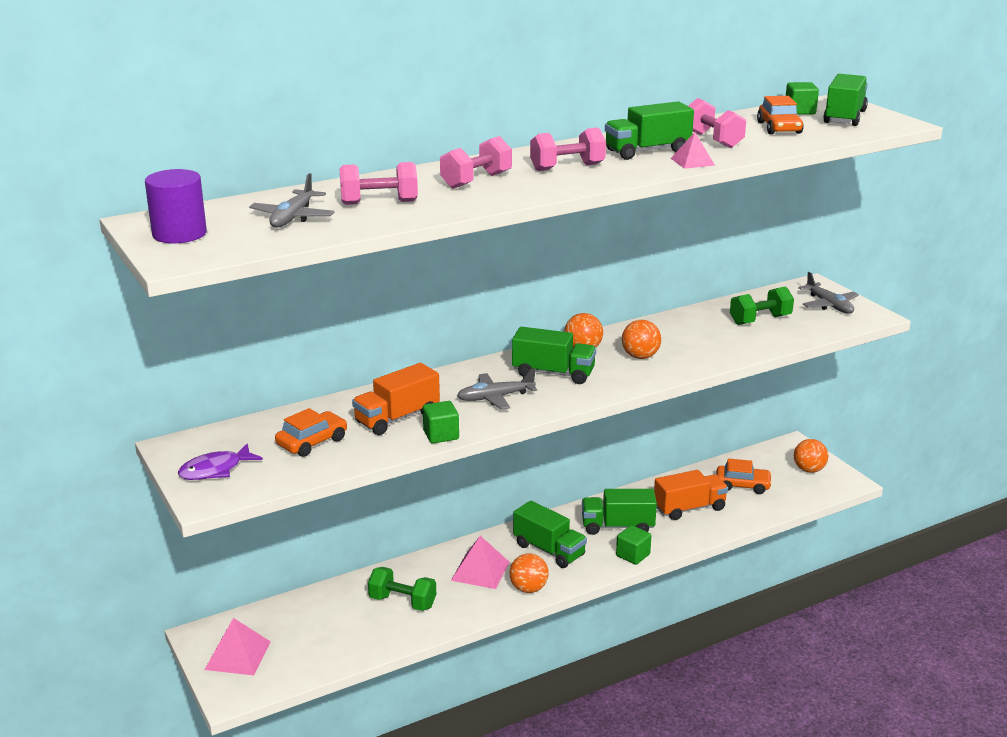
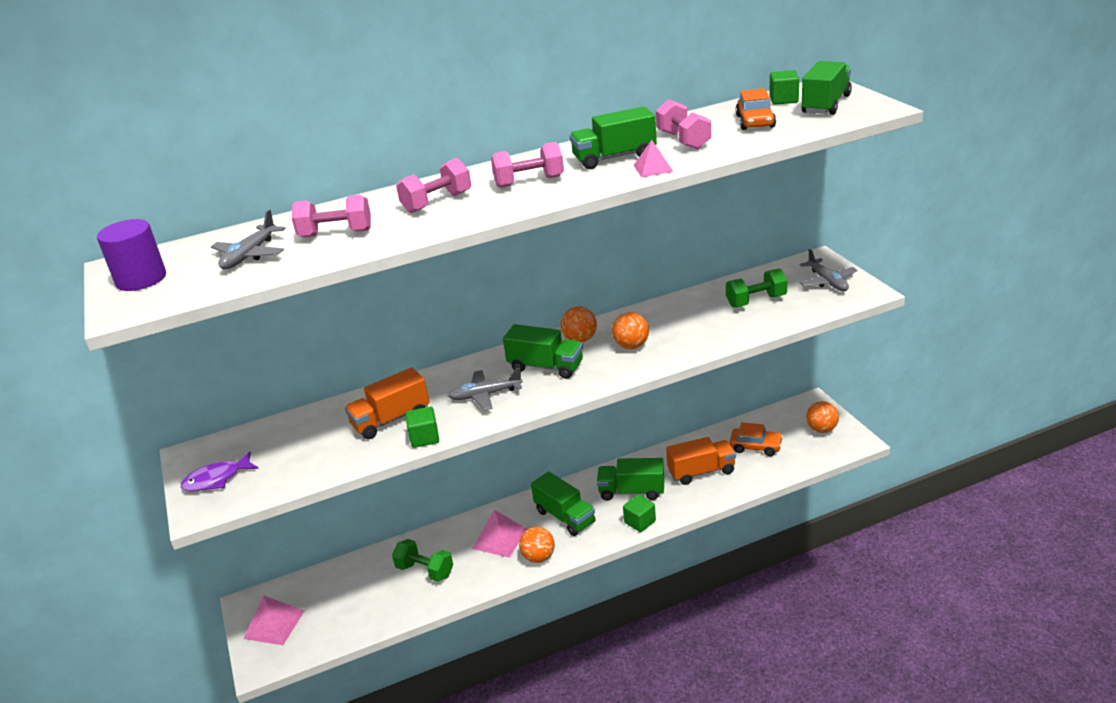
camera: 10 degrees right, 5 degrees up
(312, 442) = (309, 447): orange car -> none

